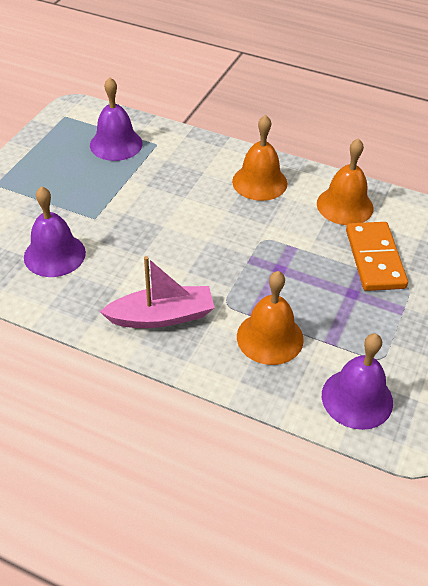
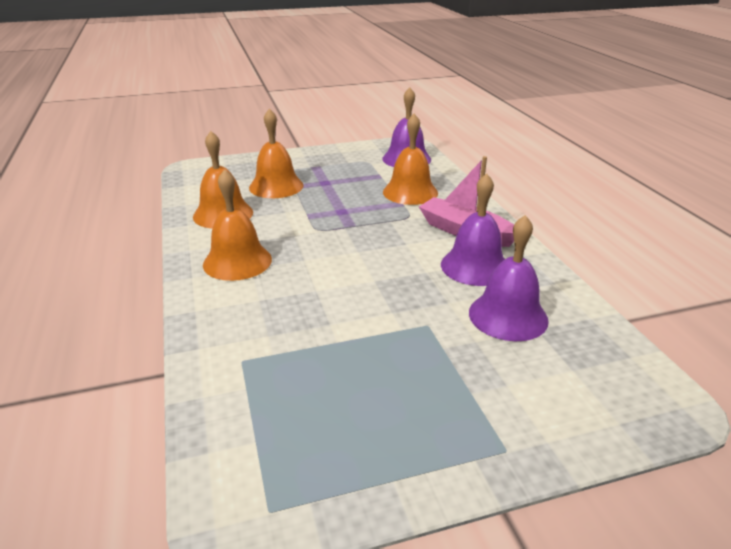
camera: 130 degrees left, 15 degrees down
(116, 144) = (282, 395): purple bell -> purple bell (475, 266)
(375, 259) = (276, 186): orange domino -> orange bell

